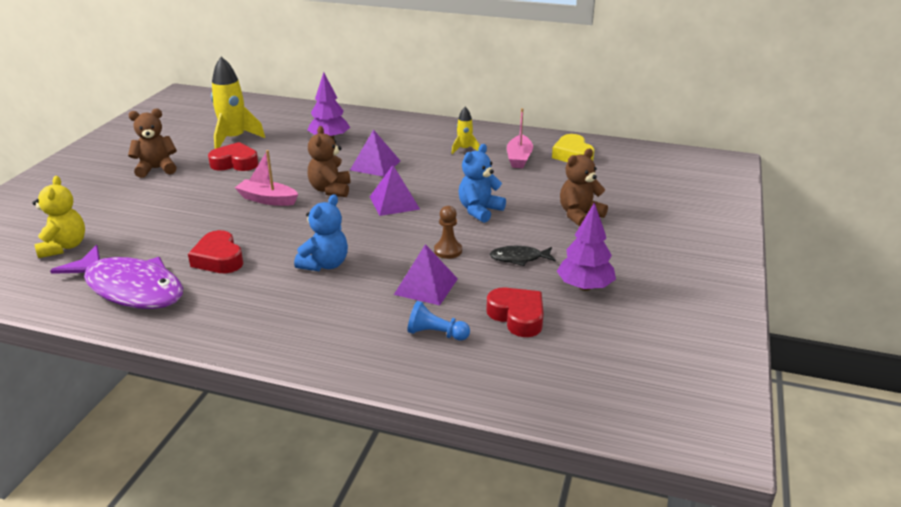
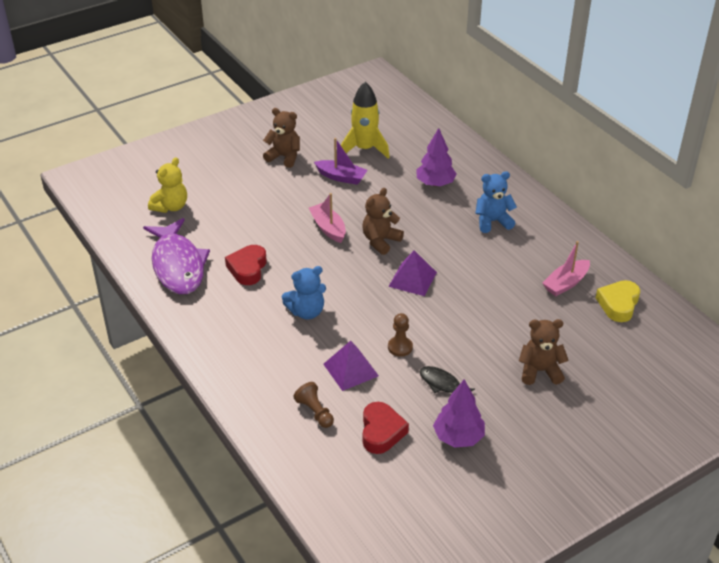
camera: 40 degrees right, 10 degrees up
(235, 163) = (341, 177): red heart -> purple boat
(375, 165) = (440, 231): purple pyramid -> none
(436, 334) = (315, 412): blue pawn -> brown pawn
(464, 149) = (531, 249): yellow rocket -> none
(479, 211) = (466, 322): blue teddy bear -> blue teddy bear (492, 221)

